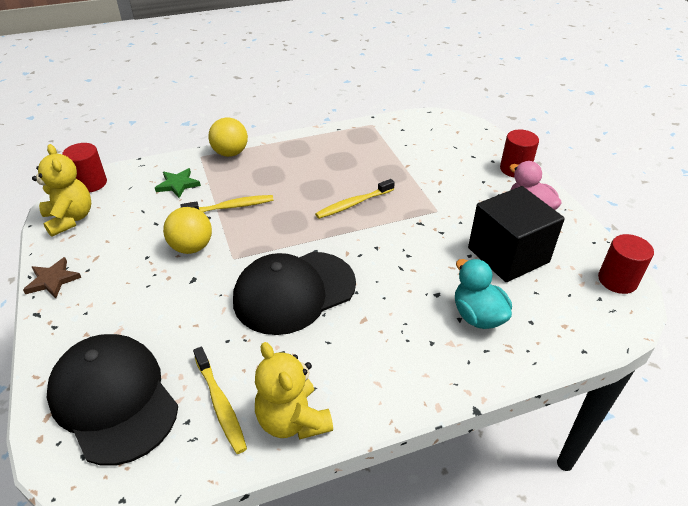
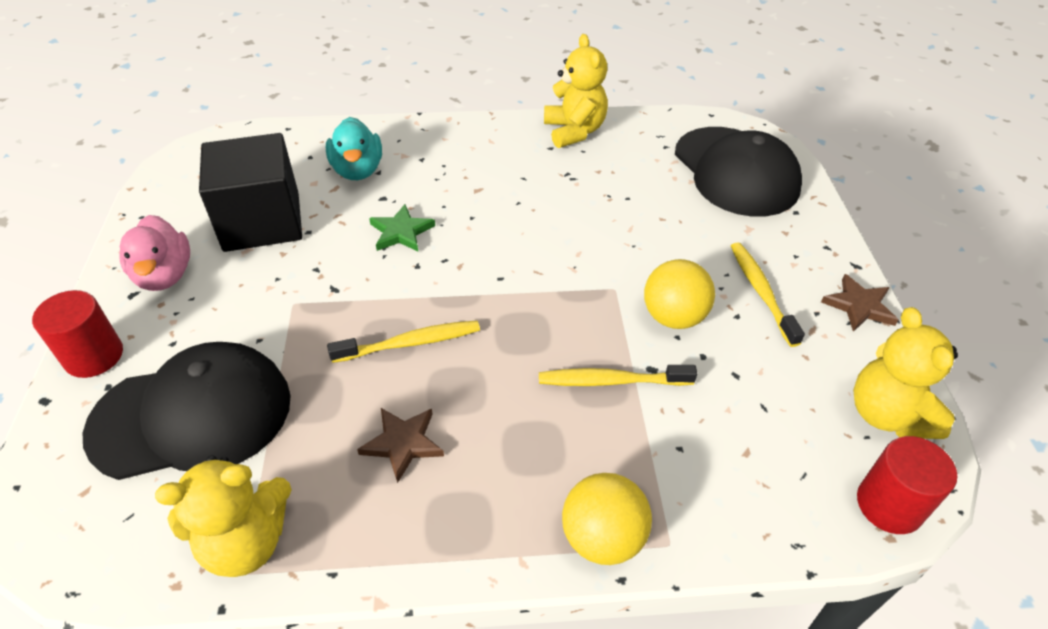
camera: 165 degrees left, 5 degrees up
(178, 184) = (710, 460): green star -> green star (401, 232)
(220, 404) = (636, 151): yellow toothbrush -> yellow toothbrush (761, 292)
(294, 292) = (544, 230): black cap -> black cap (192, 415)
(333, 165) = (402, 443): none -> brown star
(378, 130) = (246, 542): none -> yellow teddy bear
(617, 280) = (176, 173): red cylinder -> none

